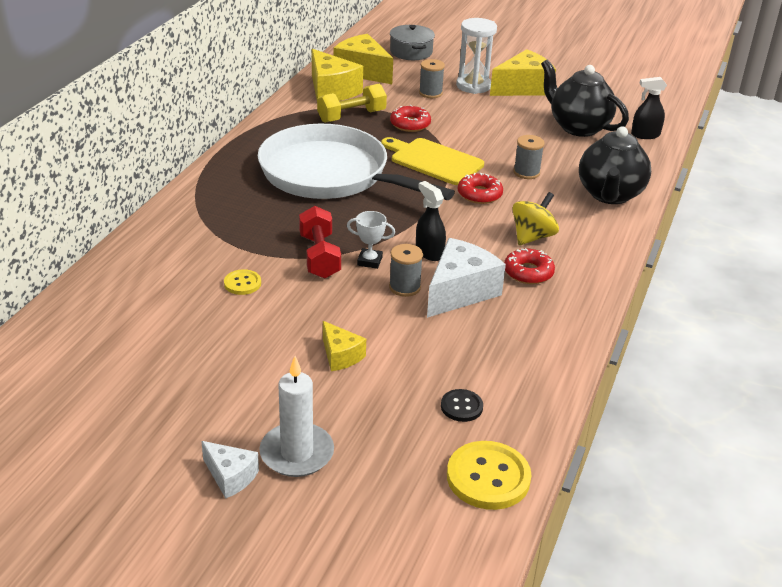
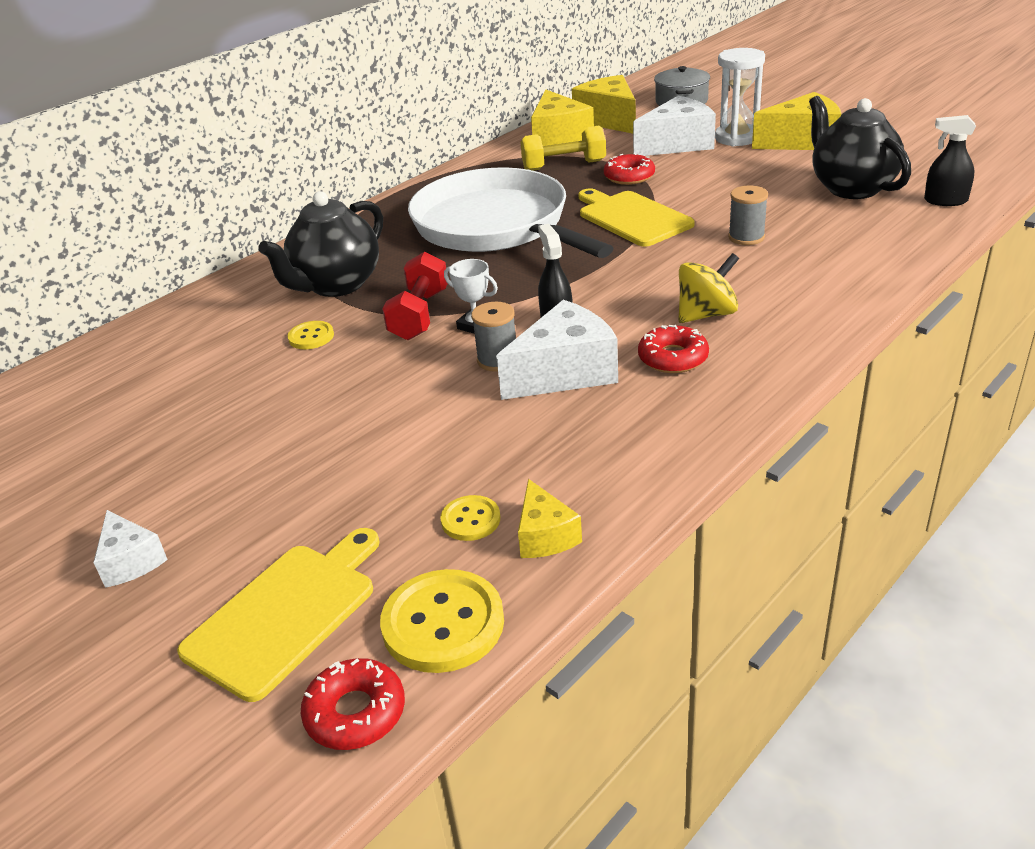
camera: 25 degrees right, 0 degrees up
(297, 453) = (226, 546): white candle -> none
(340, 356) = (362, 433): yellow cheese -> yellow cheese (545, 535)
(376, 491) = (286, 613): none -> yellow cutting board
(430, 93) = (677, 144): grey spool -> white cheese
(461, 407) = (470, 520): black button -> yellow button
(479, 194) = (666, 259): red donut -> red donut (355, 713)
(610, 195) = (849, 271): black teapot -> black teapot (336, 285)

